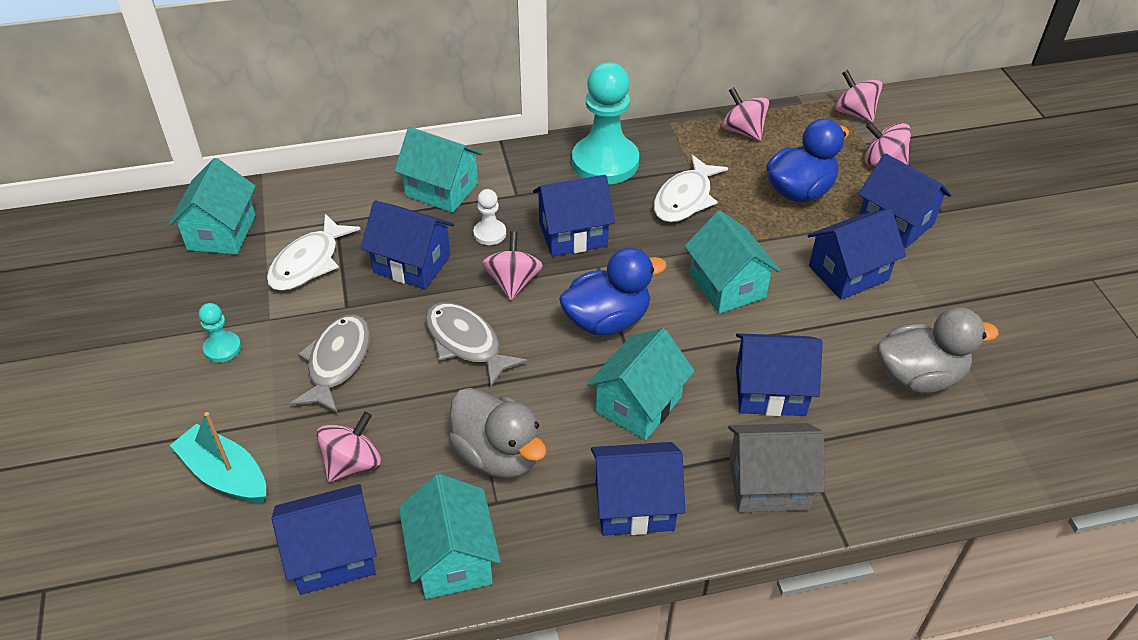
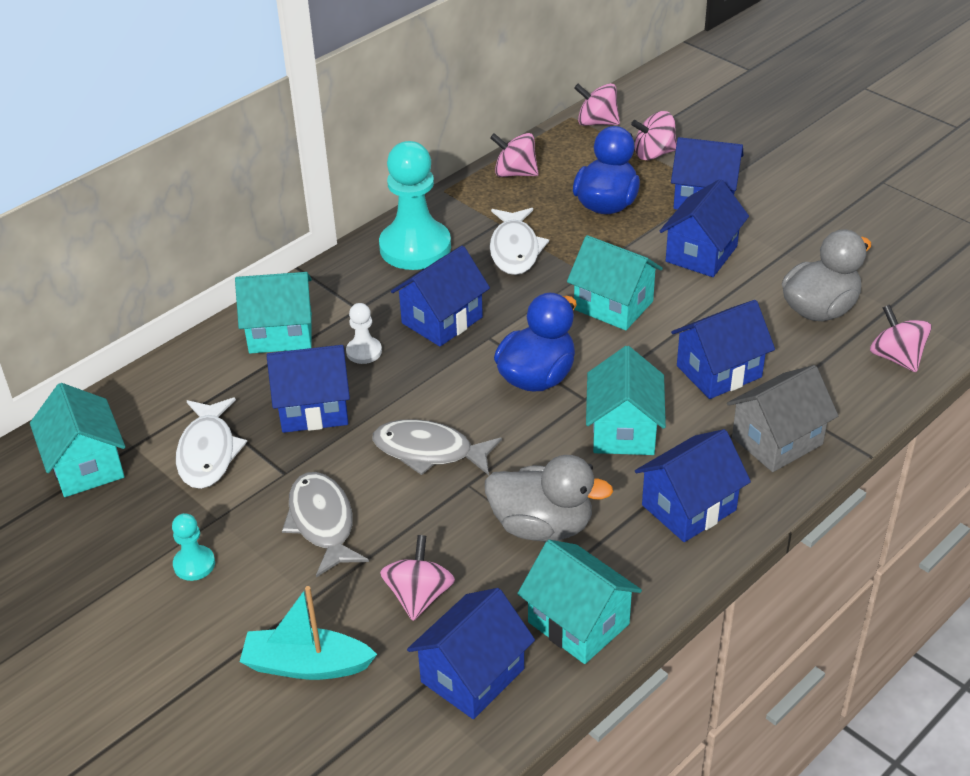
camera: 30 degrees left, 5 degrees down
(513, 282) = (425, 383): pink spinning top -> pink spinning top (896, 357)

